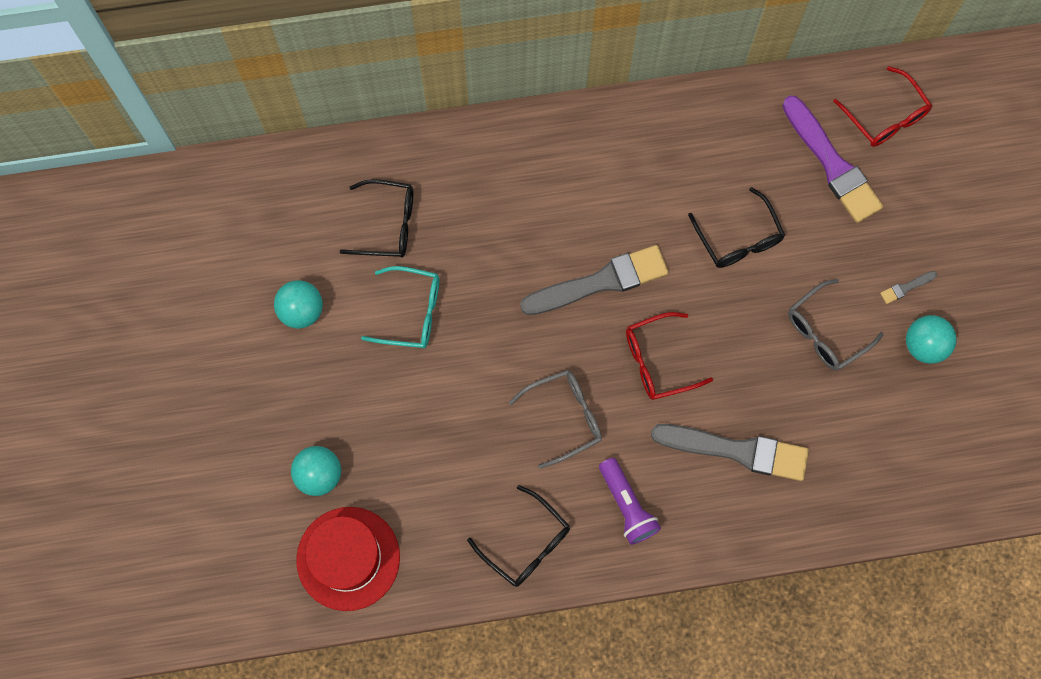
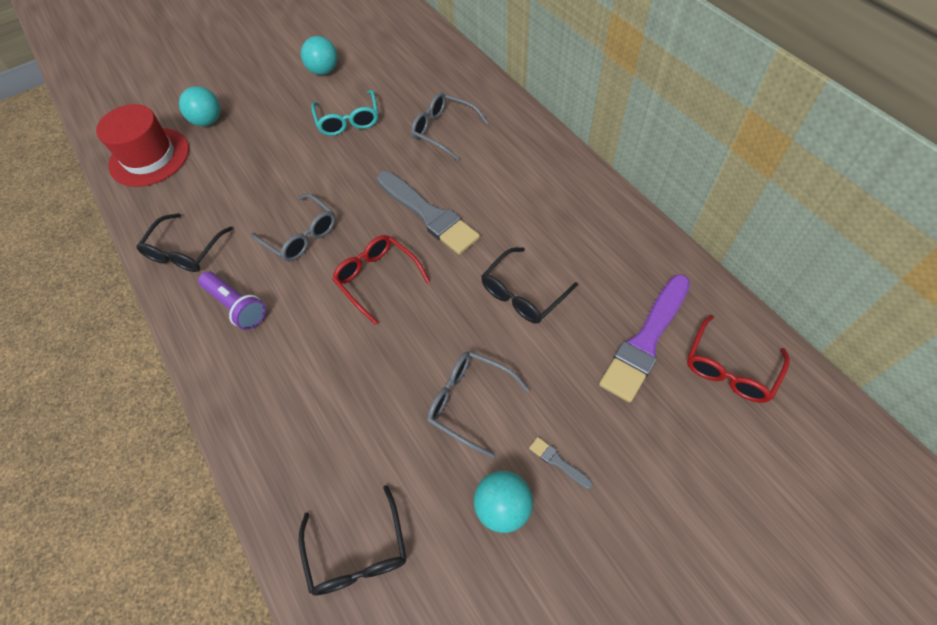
camera: 70 degrees right, 15 degrees down
(388, 224) = (408, 85): black glasses -> black glasses (358, 552)
(486, 217) = (443, 130): none -> grey glasses
(627, 506) = (237, 306): purple flashlight -> purple flashlight turned 90 degrees counterclockwise
(736, 450) = (316, 371): grey brush -> none

